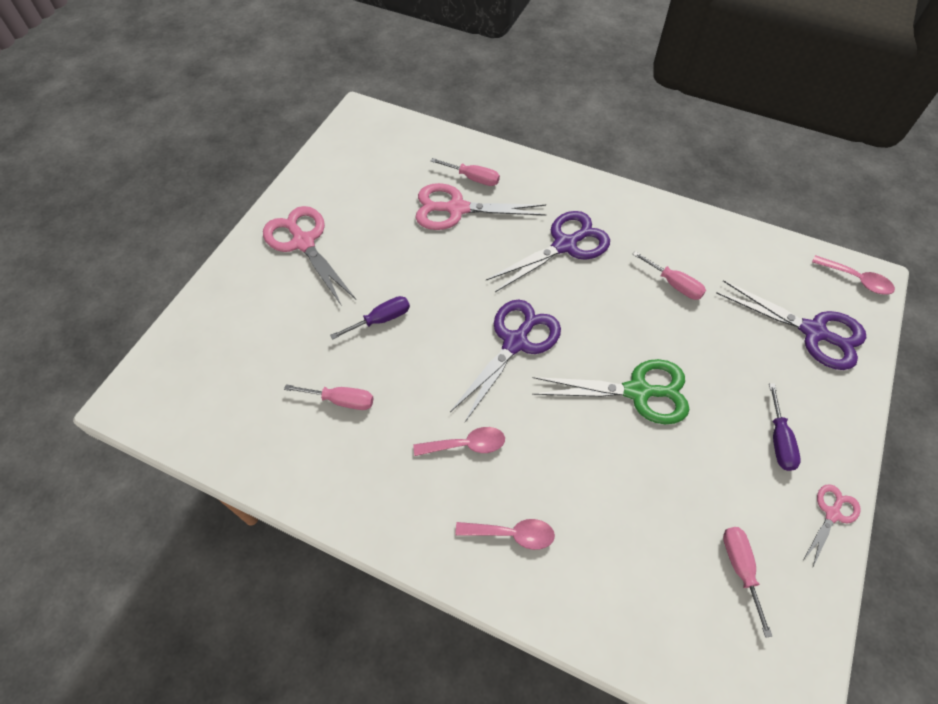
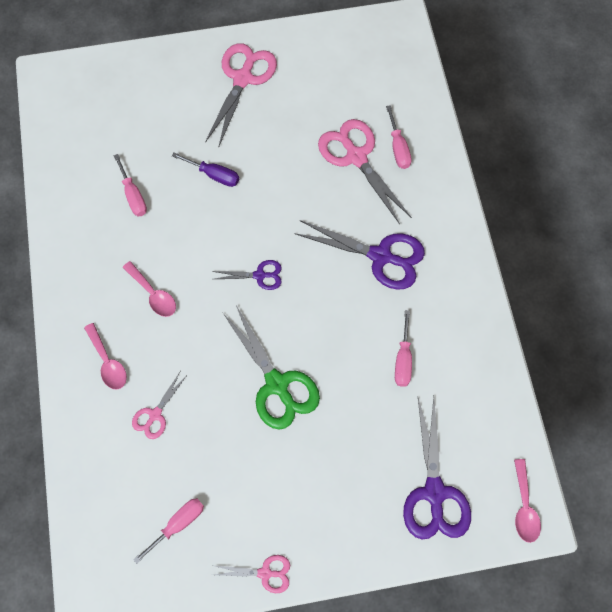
camera: 55 degrees right, 10 degrees up
(515, 342) = (259, 275): purple scissors -> purple scissors, size x0.53
(603, 520) = (155, 414): none -> pink scissors
(779, 440) = (305, 508): purple screwdriver -> none

